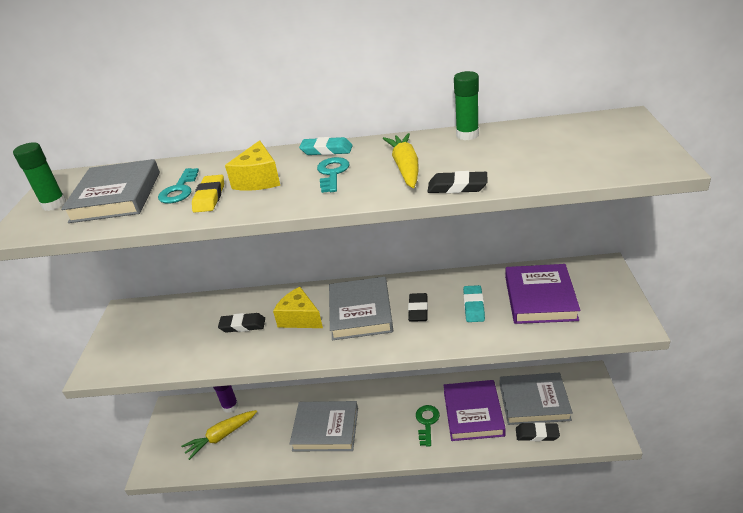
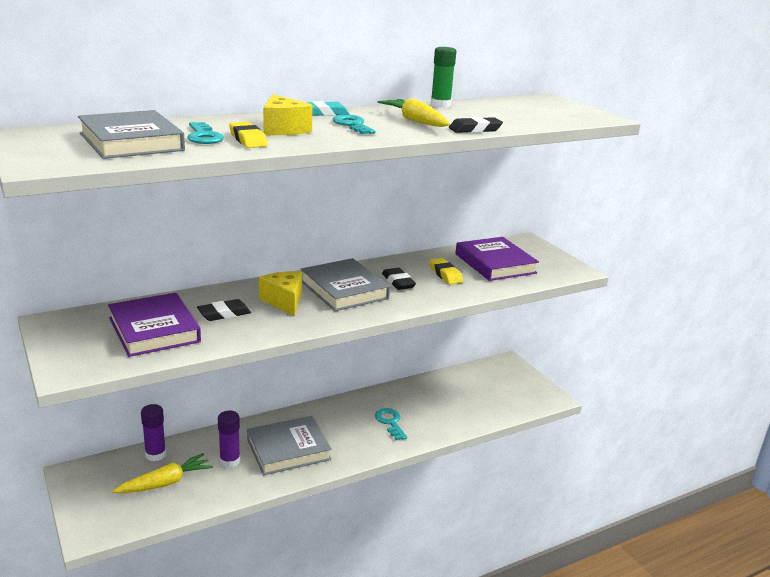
camera: 35 degrees left, 10 degrees down
(54, 204) = (54, 148): green glue stick -> none
(221, 436) = (165, 483): yellow carrot -> yellow carrot turned 150 degrees counterclockwise
(276, 428) = (230, 461): none -> purple glue stick
(300, 318) = (284, 301): yellow cheese -> yellow cheese turned 60 degrees clockwise
(427, 422) = (390, 422): green key -> turquoise key
(473, 306) = (445, 274): turquoise eraser -> yellow eraser
(473, 413) = (429, 407): purple book -> purple book (154, 330)
(534, 402) = (476, 388): grey book -> none
(537, 434) = (494, 410): black eraser -> none

